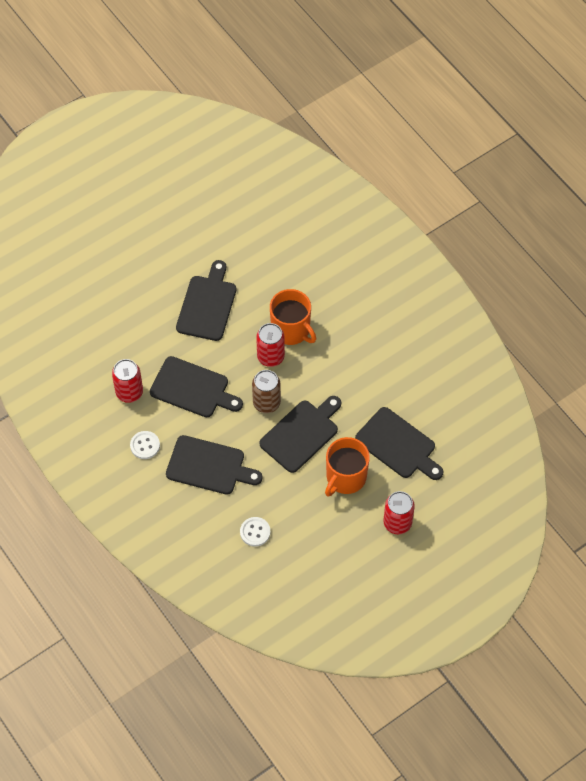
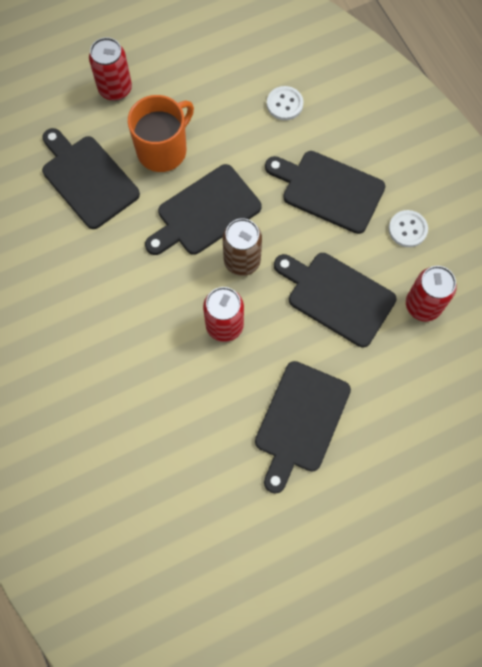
camera: 170 degrees left, 10 degrees up
(291, 330) = (188, 361): orange mug -> none

